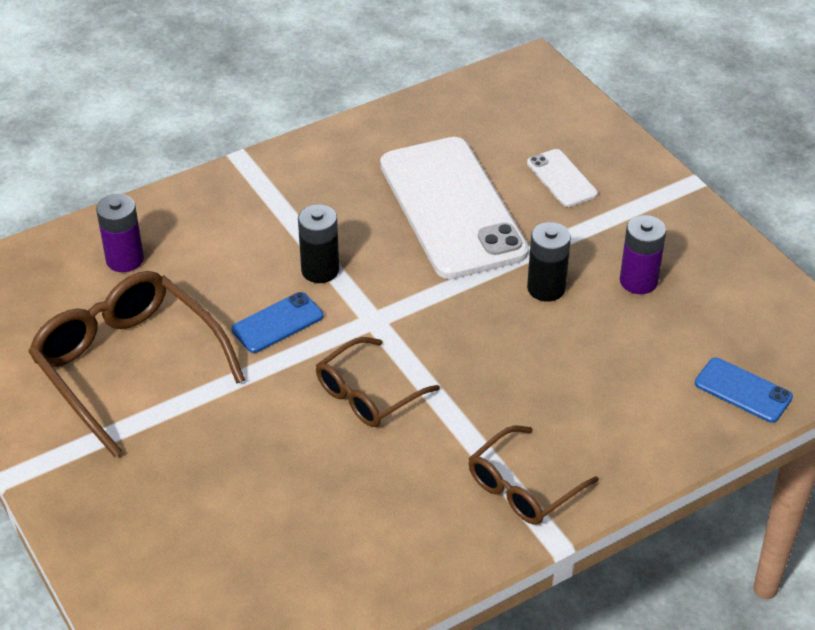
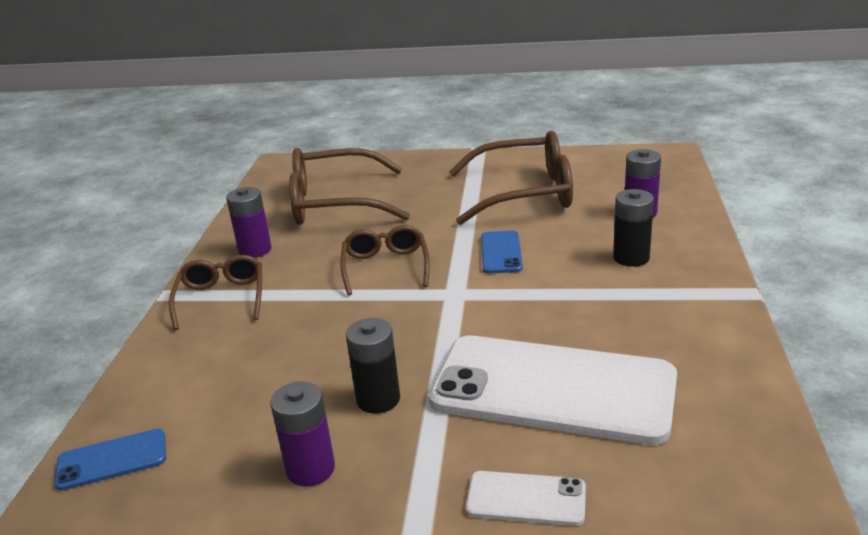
camera: 130 degrees right, 15 degrees down
(262, 533) = (335, 203): none -> brown glasses
(320, 270) = (540, 287): black battery -> black battery (631, 258)
(421, 531) = (255, 250): none -> purple battery

